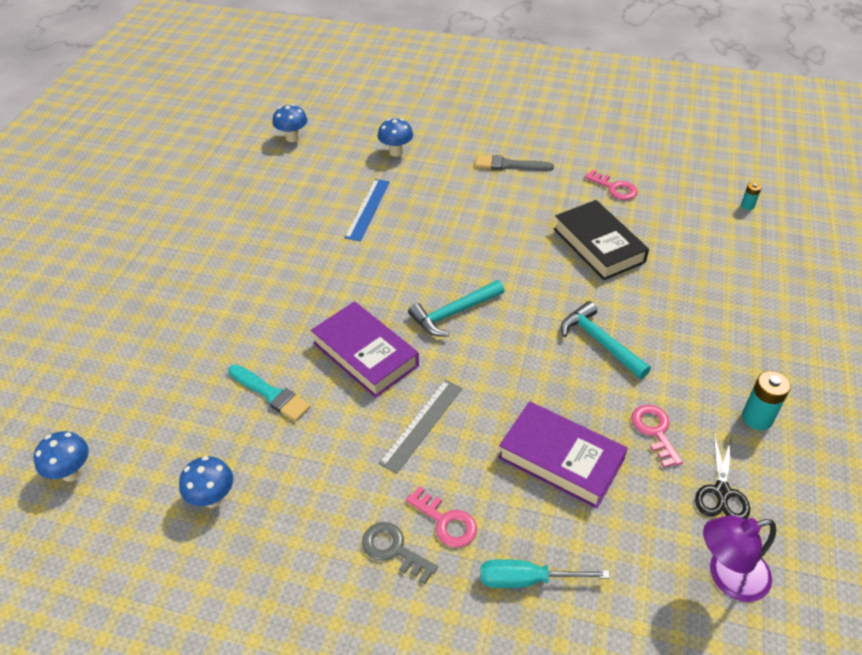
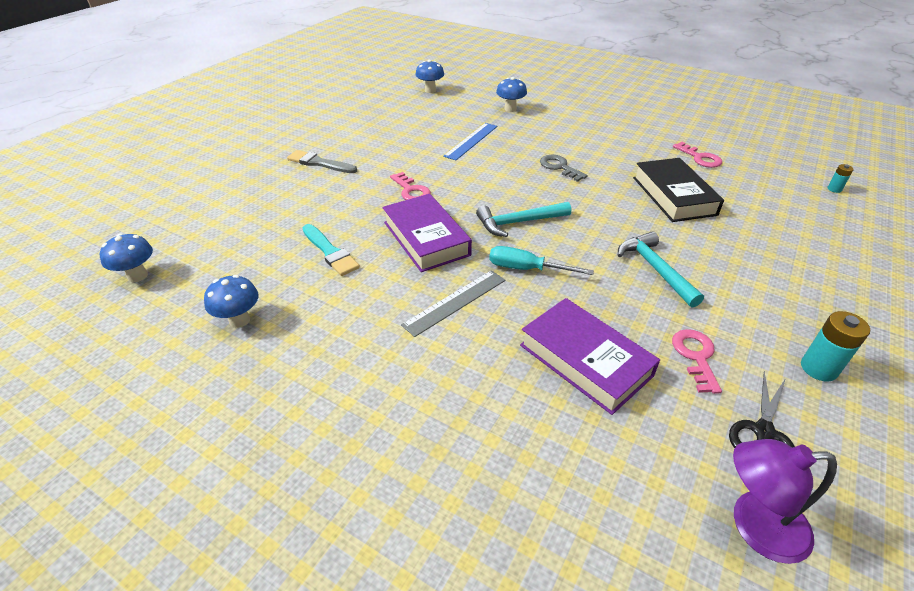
camera: 15 degrees right, 5 degrees down
(393, 550) = (384, 403): grey key -> grey key (559, 167)
(446, 521) = (446, 390): pink key -> pink key (411, 191)
(509, 165) = (606, 130): grey brush -> grey brush (319, 163)
(526, 580) = (511, 467): turquoise screwdriver -> turquoise screwdriver (526, 269)

